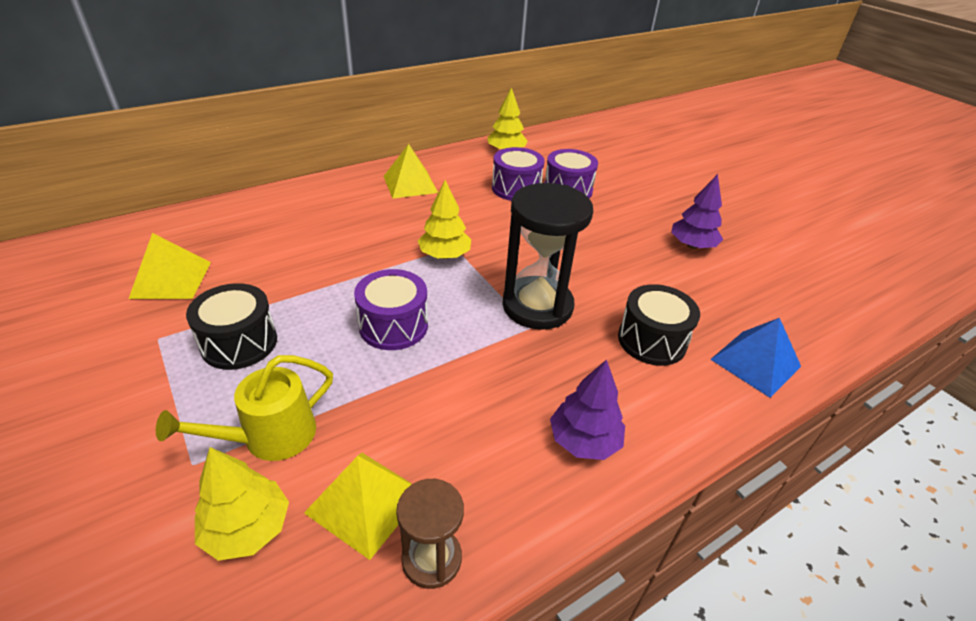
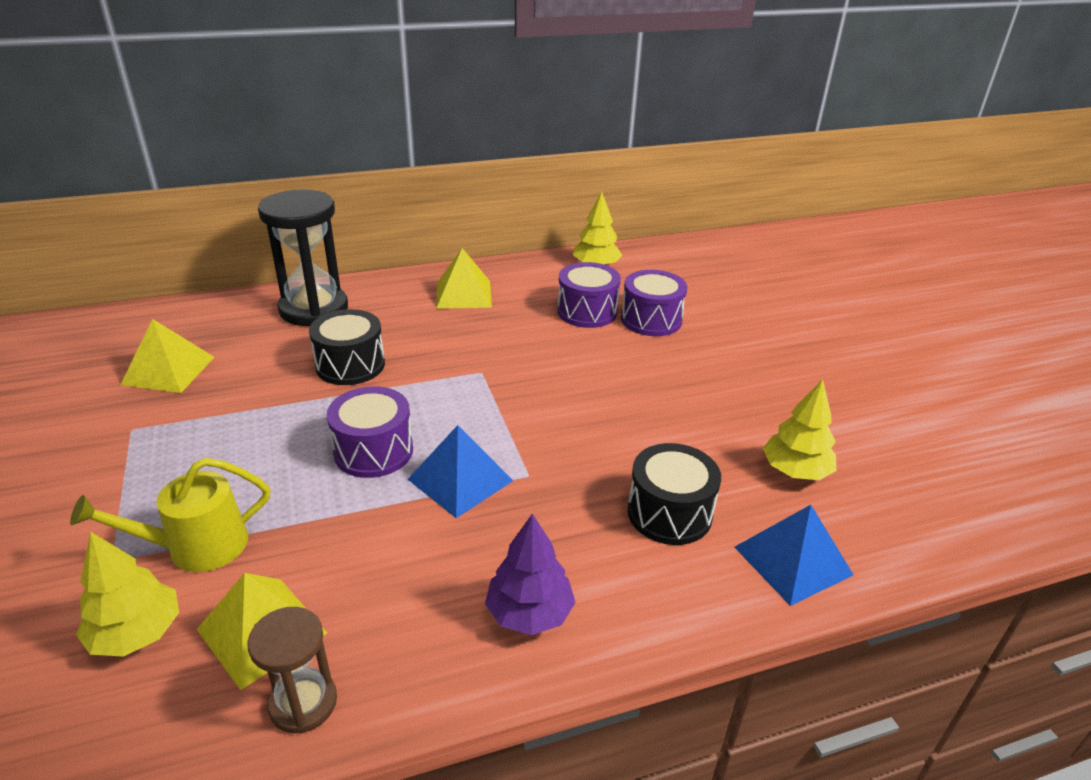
camera: 15 degrees right, 5 degrees down
(239, 343) = (207, 445): black drum -> black drum (350, 365)
(444, 255) = (466, 380): yellow tree -> yellow tree (795, 471)
(478, 339) = (460, 480): none -> blue pyramid
(537, 306) = (547, 452): black hourglass -> black hourglass (314, 309)
(692, 245) = (781, 406): purple tree -> none

